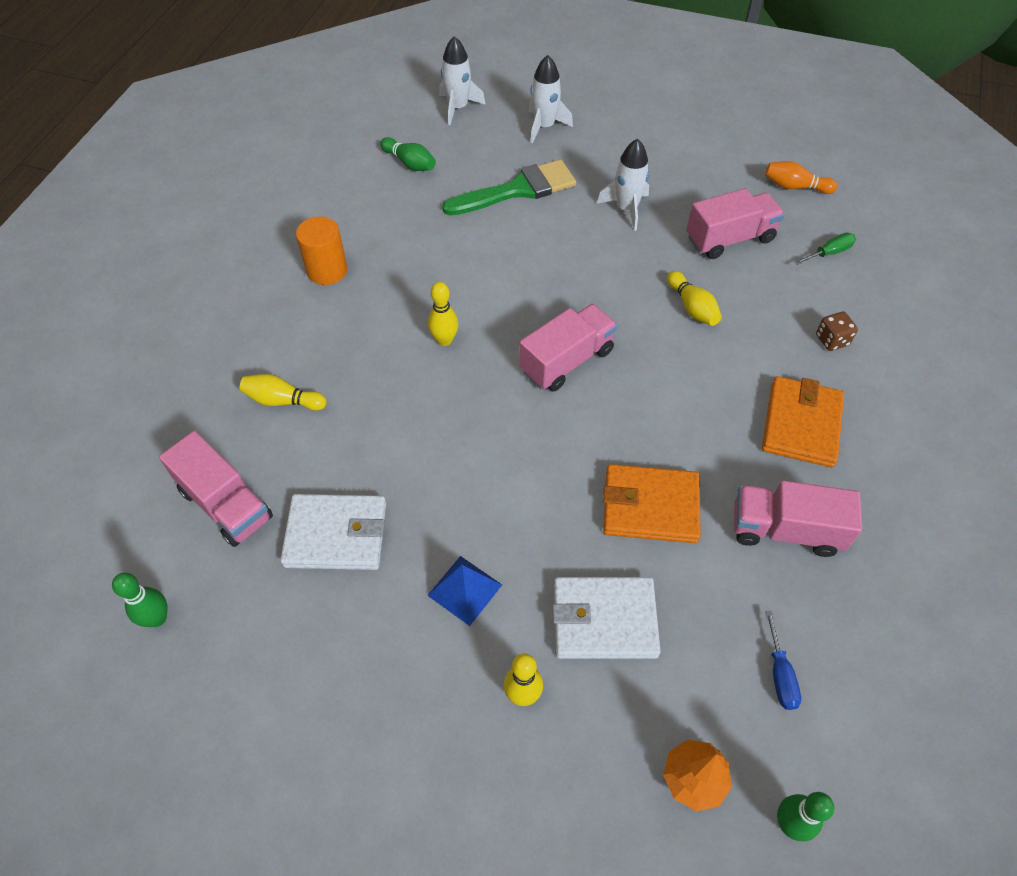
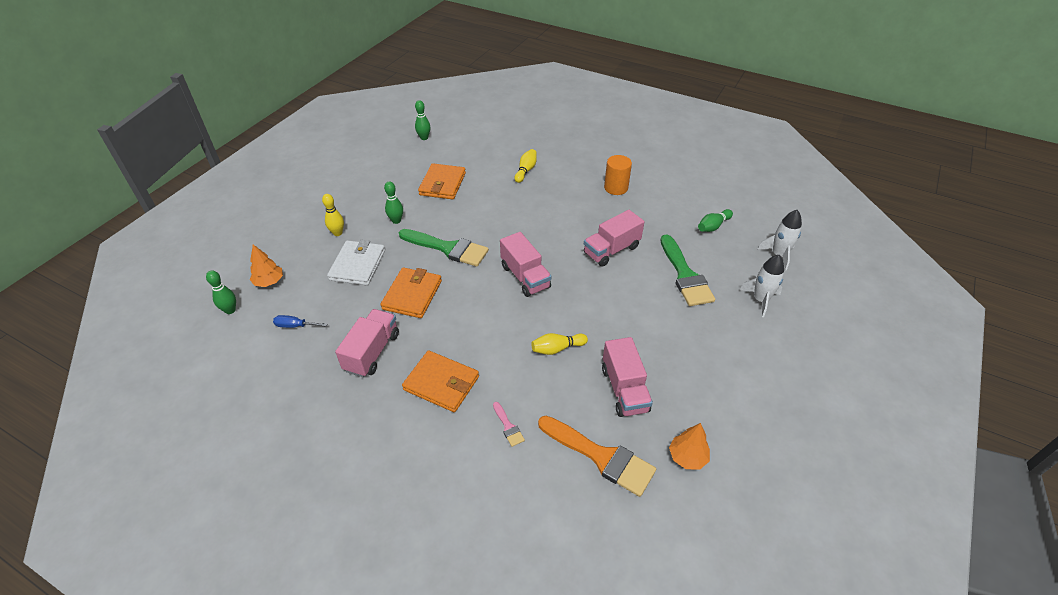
camera: 100 degrees right, 10 degrees down
(226, 504) = (471, 154): pink truck -> pink truck (611, 250)
(336, 535) = (442, 184): white wallet -> orange wallet
(444, 340) = (553, 228): yellow bowling pin -> none
(464, 590) = (396, 221): blue pyramid -> green bowling pin
(525, 480) = (448, 248): none -> green brush
(626, 209) = (662, 332): white rocket -> none
(795, 187) = (687, 457): orange bowling pin -> orange tree
(829, 253) = (601, 457): green screwdriver -> orange brush
(832, 340) = (508, 426): brown dice -> pink brush

